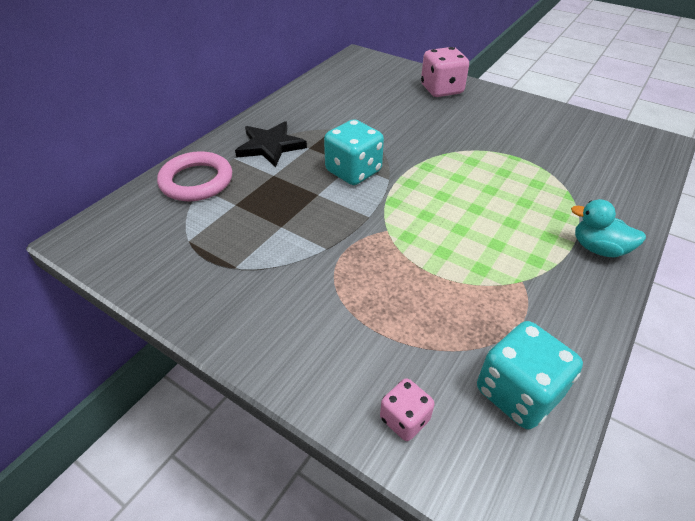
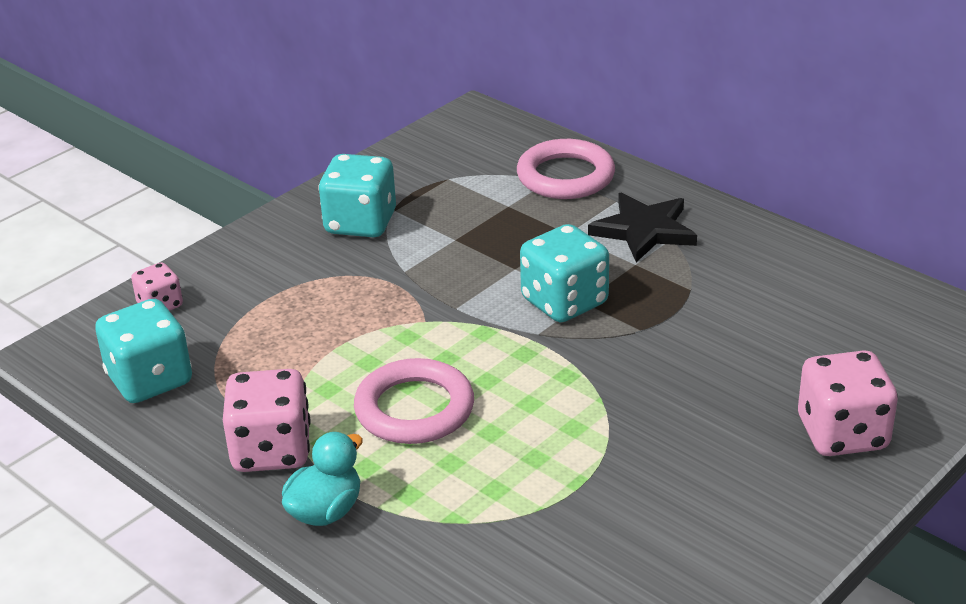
camera: 100 degrees right, 10 degrees down
(255, 286) = (360, 223): none -> turquoise dice
(483, 223) = (414, 409): none -> pink ring
(559, 287) = (271, 450): none -> pink dice

